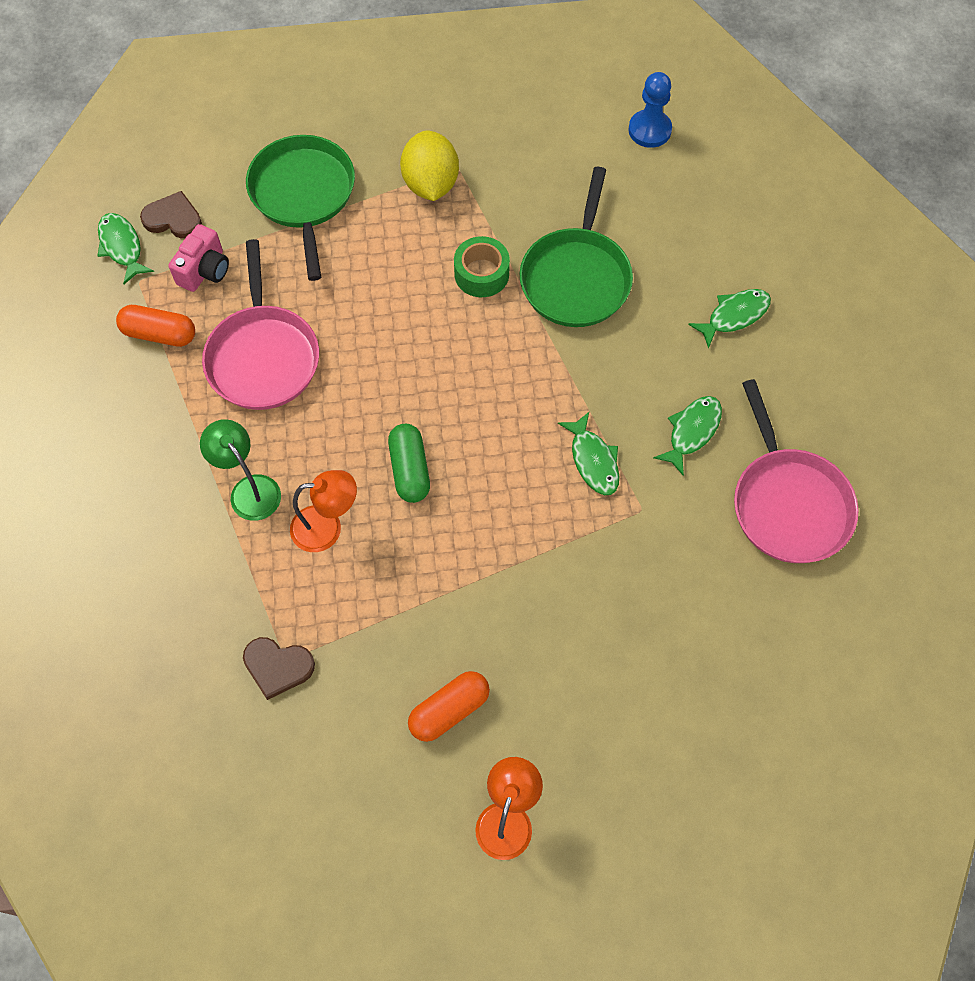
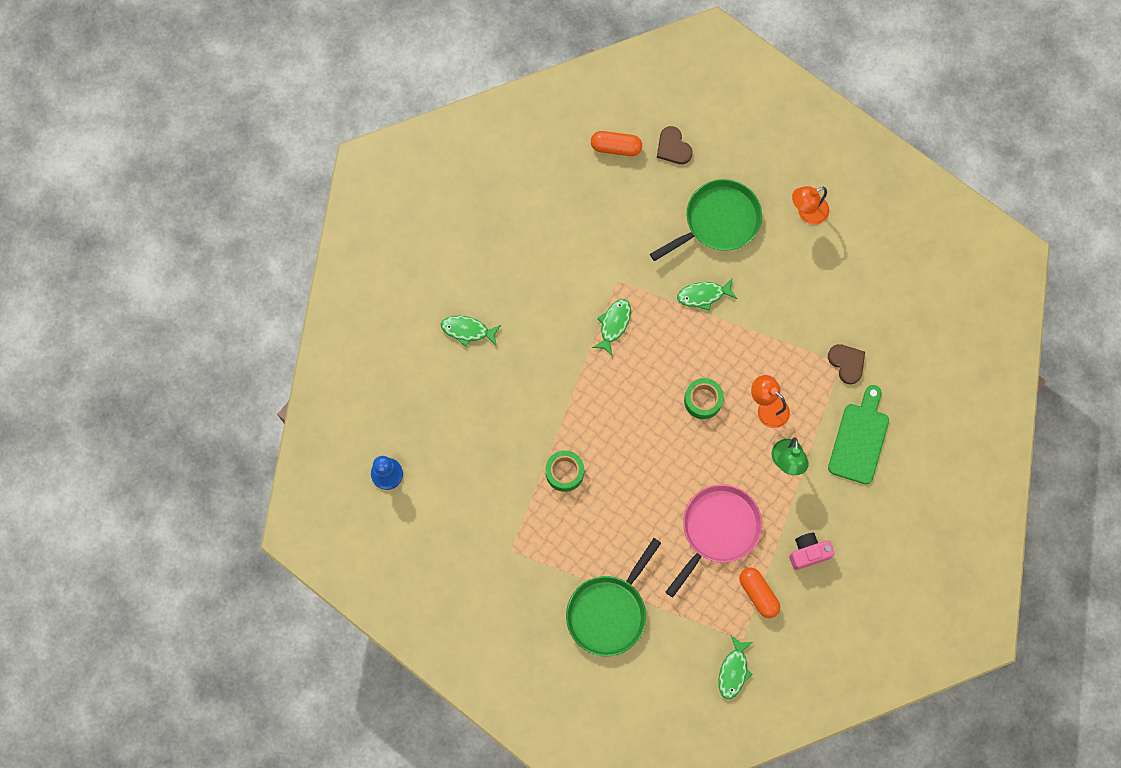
camera: 135 degrees left, 10 degrees up
(173, 218) = (691, 664): brown heart -> brown heart (673, 147)
(183, 590) = (859, 439): none -> green cutting board
(204, 270) = (702, 612): pink camera -> pink camera (808, 553)
(409, 470) = (703, 400): green capsule -> green tape
(430, 184) = (535, 553): yellow lemon -> none
(449, 710) = (790, 276): orange capsule -> orange capsule (616, 147)
(576, 278) = (520, 424): green pan -> green pan (718, 221)
(692, 432) = (554, 295): green fish -> green fish (703, 295)
(788, 503) = (549, 223): pink pan -> none

